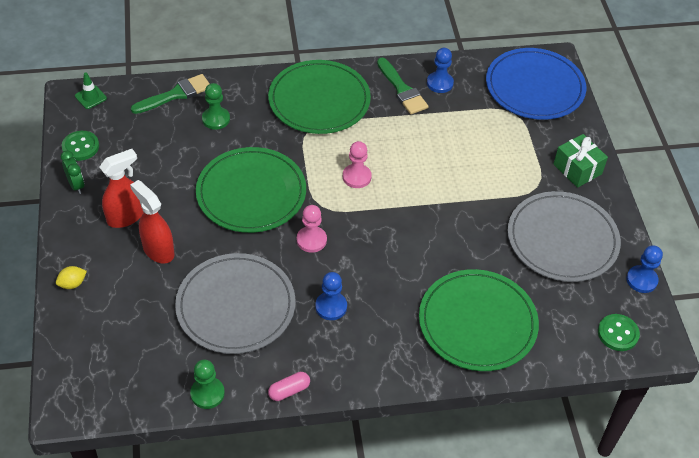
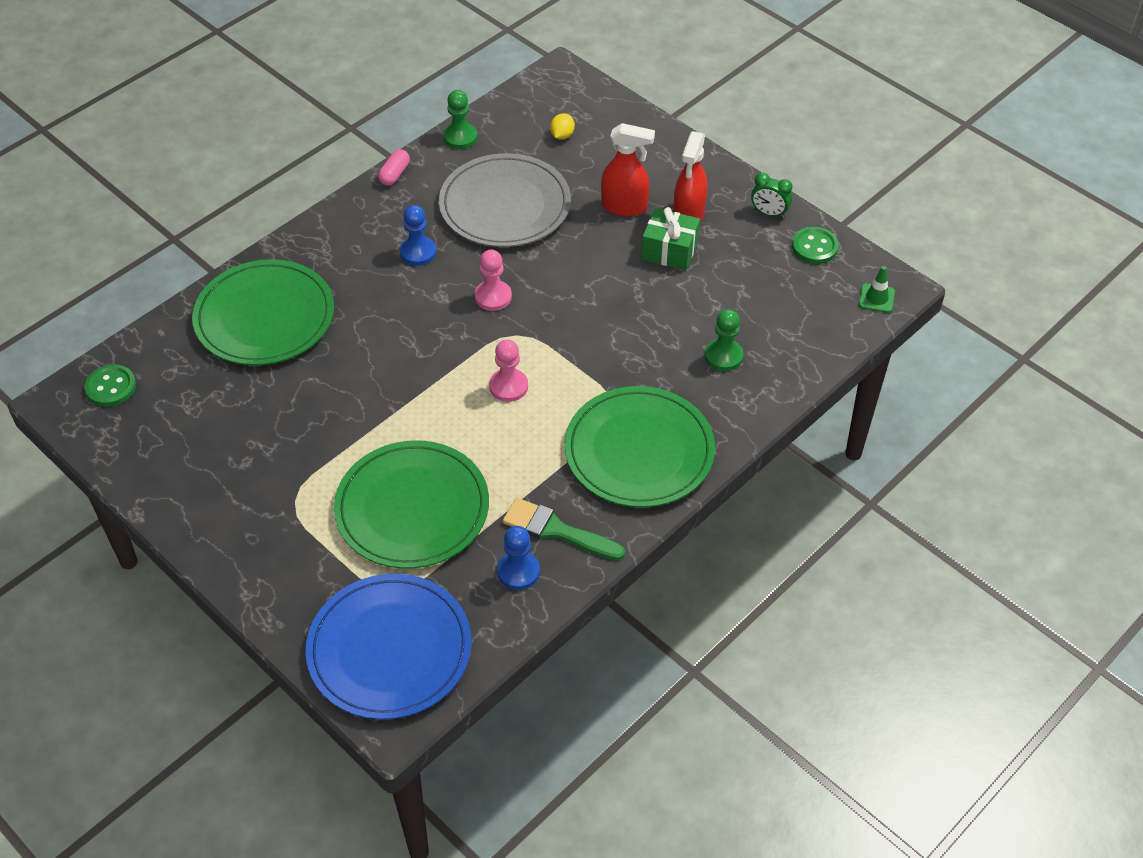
camera: 145 degrees right, 0 degrees up
(72, 284) = (663, 143): yellow lemon -> yellow lemon (562, 135)
(175, 94) = (798, 356): green brush -> none
(251, 193) = (599, 304): green plate -> green plate (412, 508)
(562, 239) = (226, 453): grey plate -> none
(577, 169) = (258, 556): green gift -> green gift (669, 251)
(641, 280) = (109, 459): blue pawn -> none

